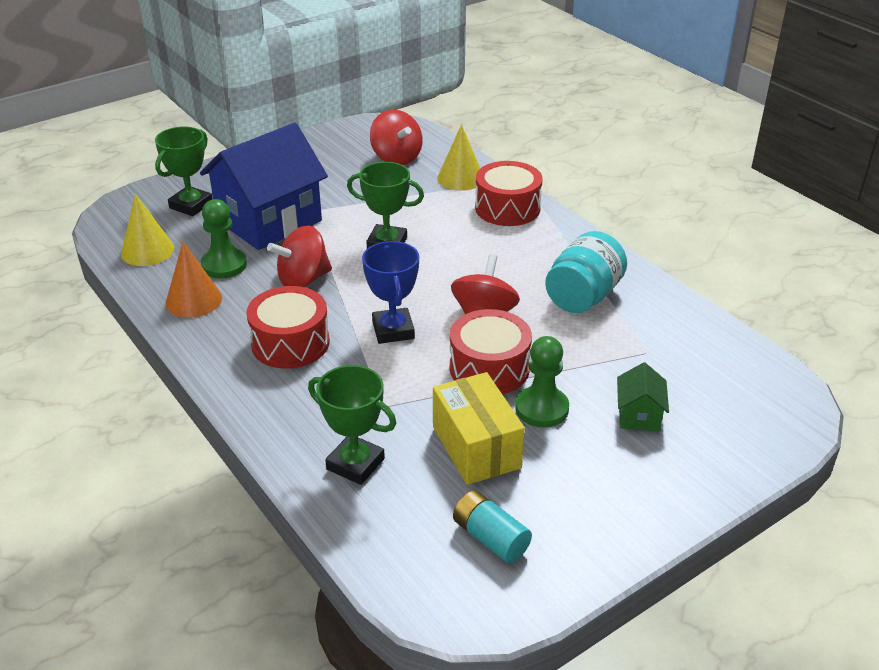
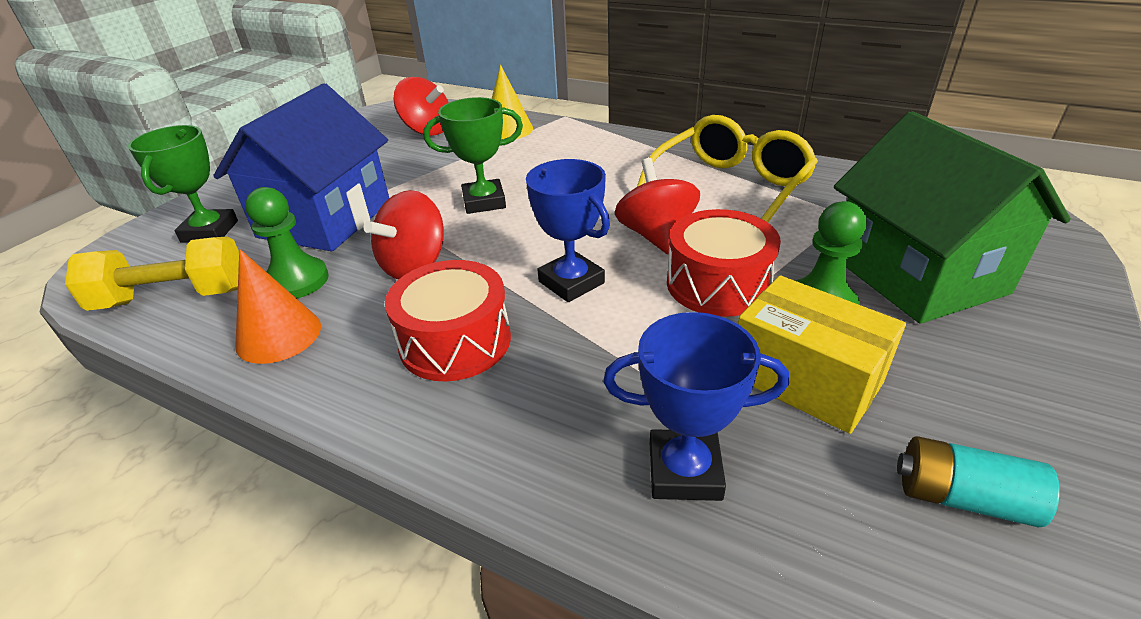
camera: 25 degrees left, 0 degrees up
(147, 251) = (173, 297): yellow cone -> yellow dumbbell
(355, 464) = (684, 471): green trophy -> blue trophy
(507, 208) = (577, 140): red drum -> none
(583, 296) = (730, 188): turquoise jar -> yellow glasses
(639, 415) = (918, 275): green house -> green house, size x2.36

